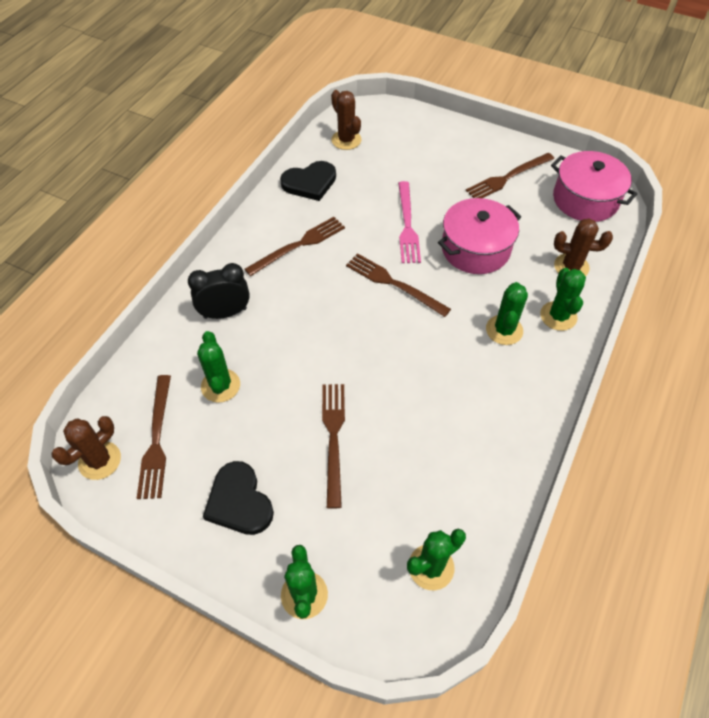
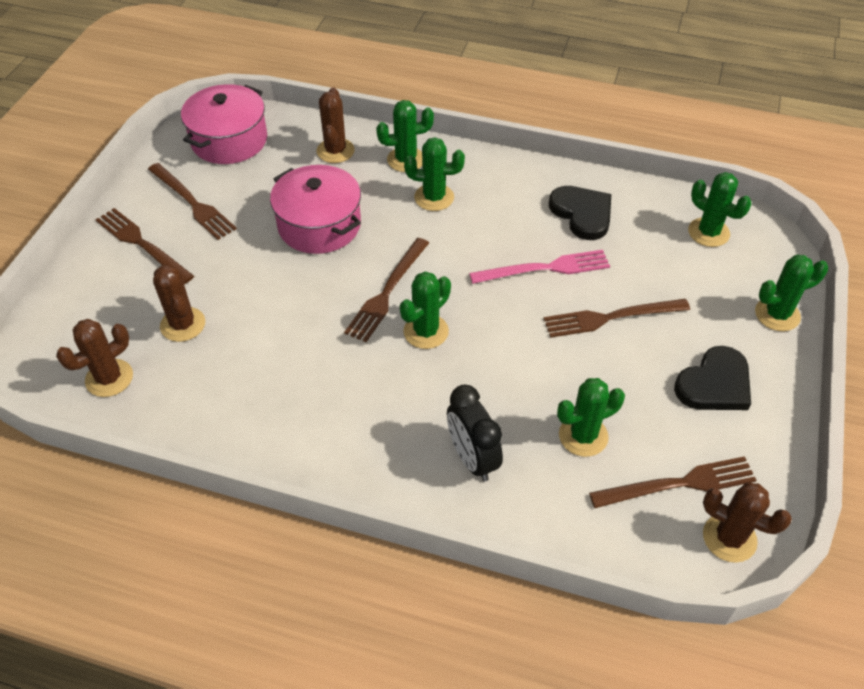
camera: 100 degrees left, 5 degrees down
(299, 245) = (337, 399): brown fork -> brown fork (142, 244)
(310, 183) = (208, 408): black heart -> black heart (582, 214)
(348, 303) = (426, 331): none -> green cactus
(384, 172) = (183, 324): none -> brown cactus
(407, 225) = (286, 289): pink fork -> pink fork (545, 268)

